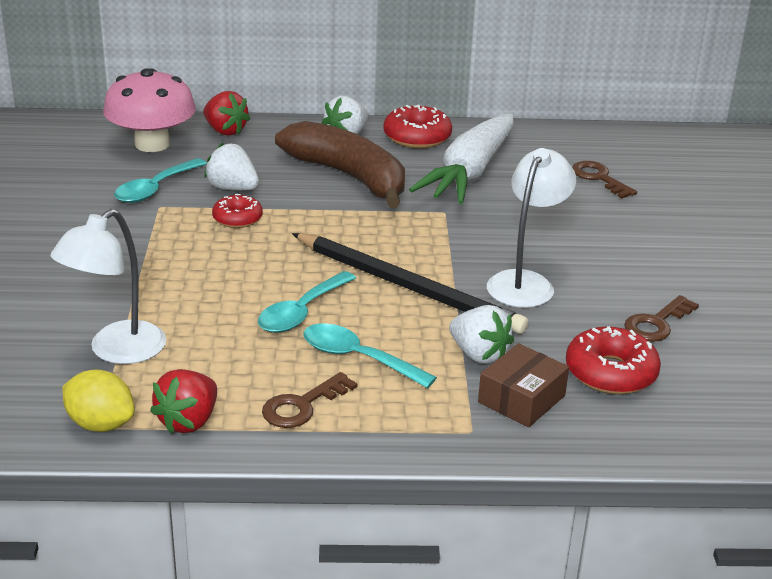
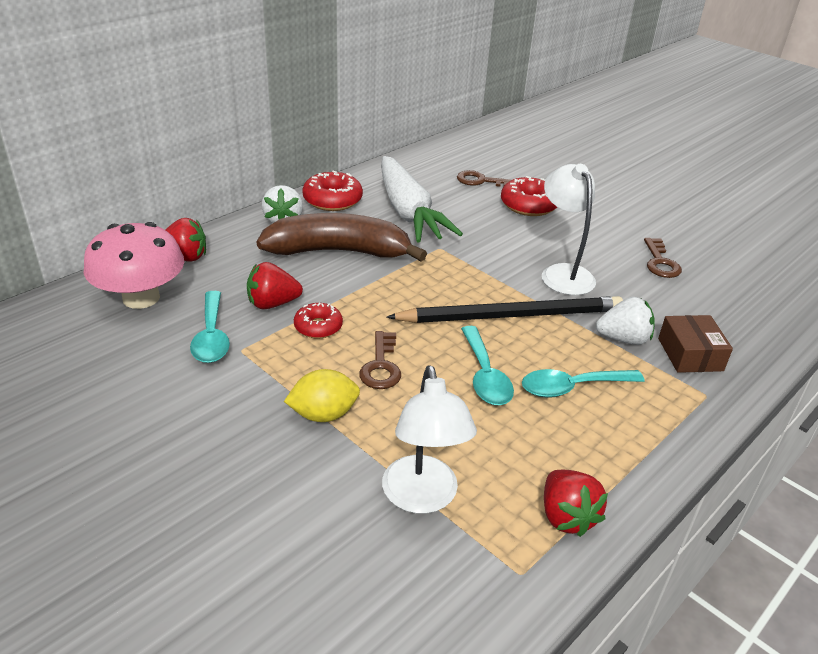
camera: 45 degrees left, 5 degrees up
(100, 424) = (519, 570): yellow lemon -> yellow lemon (323, 414)
(232, 188) = (272, 304): white strawberry -> red strawberry
(302, 405) = (604, 447): brown key -> brown key (381, 366)
(610, 373) = (694, 308): red donut -> red donut (529, 205)

